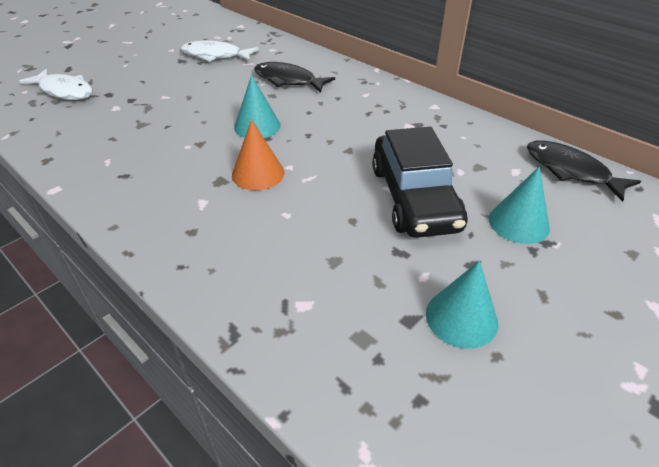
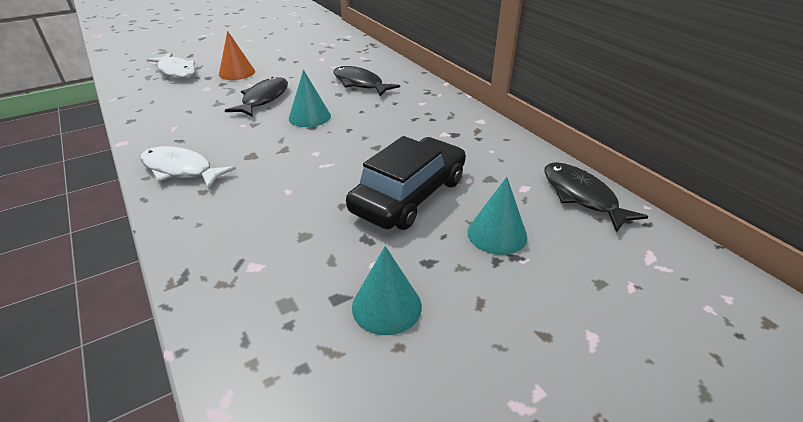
camera: 15 degrees right, 5 degrees down
(192, 112) = (263, 99): none -> black fish
(215, 56) = (311, 57): white fish -> white fish (181, 170)
(258, 173) = (285, 154): orange cone -> orange cone (237, 73)
(414, 197) = (409, 195): black car -> black car turned 150 degrees counterclockwise

